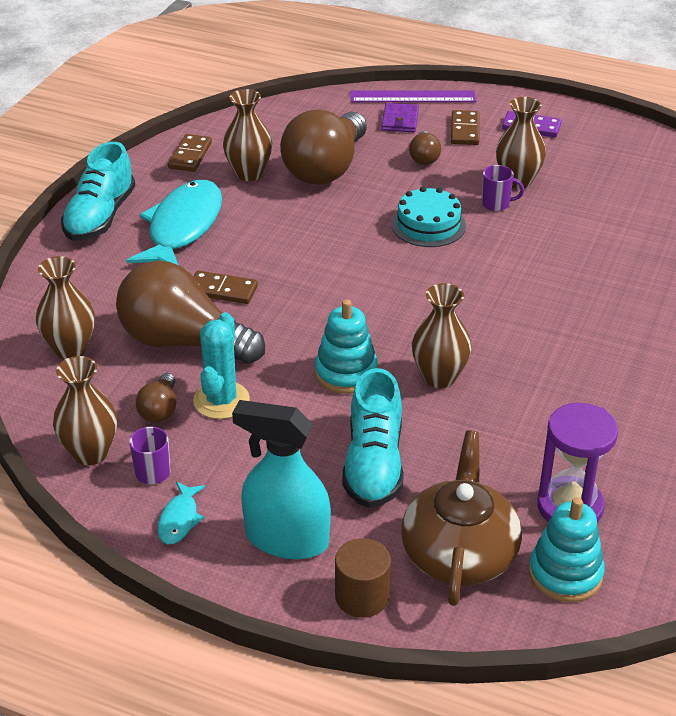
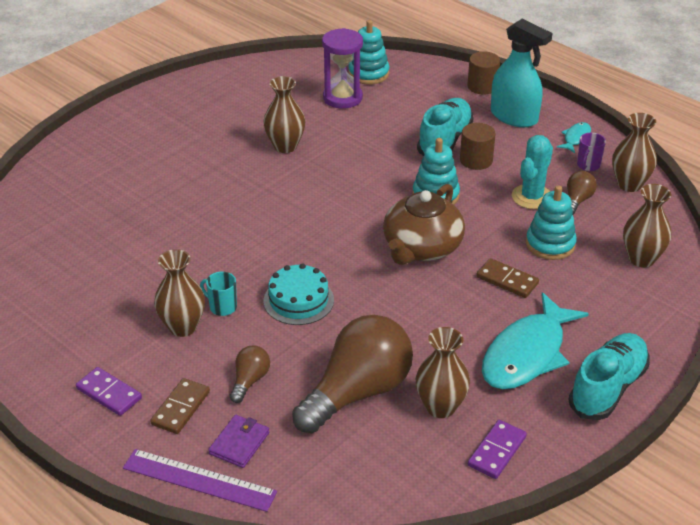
camera: 160 degrees left, 0 degrees up
(183, 342) = (550, 244): brown light bulb -> turquoise stacking toy
(190, 155) = (496, 451): brown domino -> purple domino
(315, 440) = (476, 160): none -> brown cylinder
(439, 377) = (372, 178): brown vase -> brown vase (285, 146)
(459, 553) = (419, 92): brown teapot -> brown teapot (421, 248)
(496, 204) = (222, 307): purple mug -> turquoise mug

